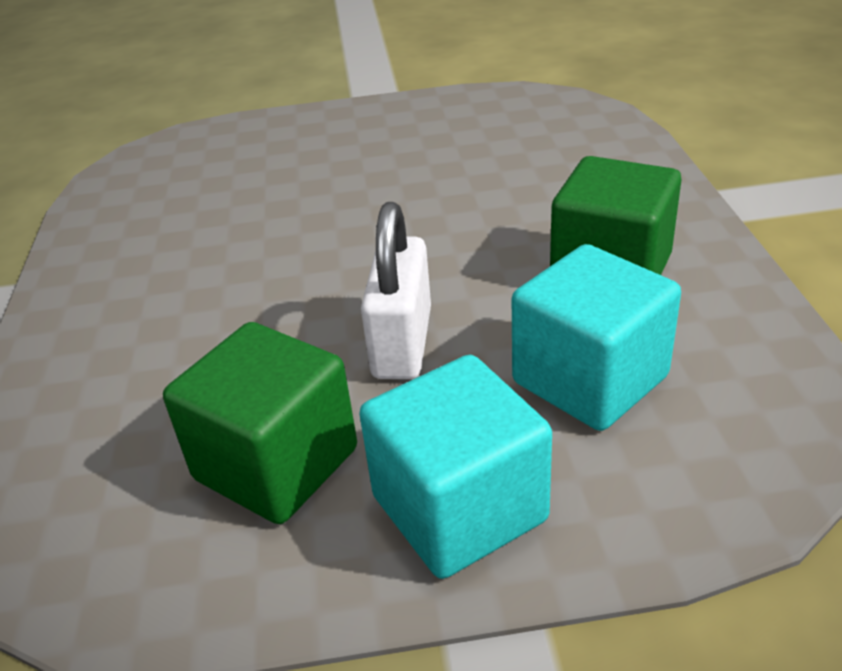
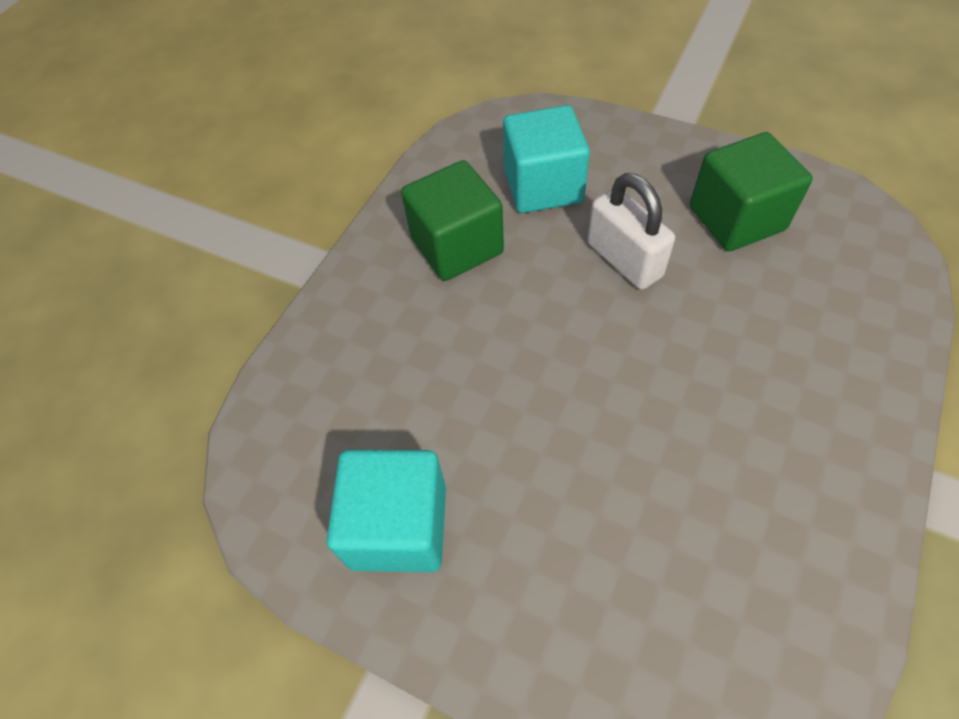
camera: 145 degrees left, 20 degrees up
(402, 343) = (624, 260): white padlock -> white padlock turned 75 degrees counterclockwise
(459, 508) = (656, 158): turquoise cube -> turquoise cube (399, 526)

